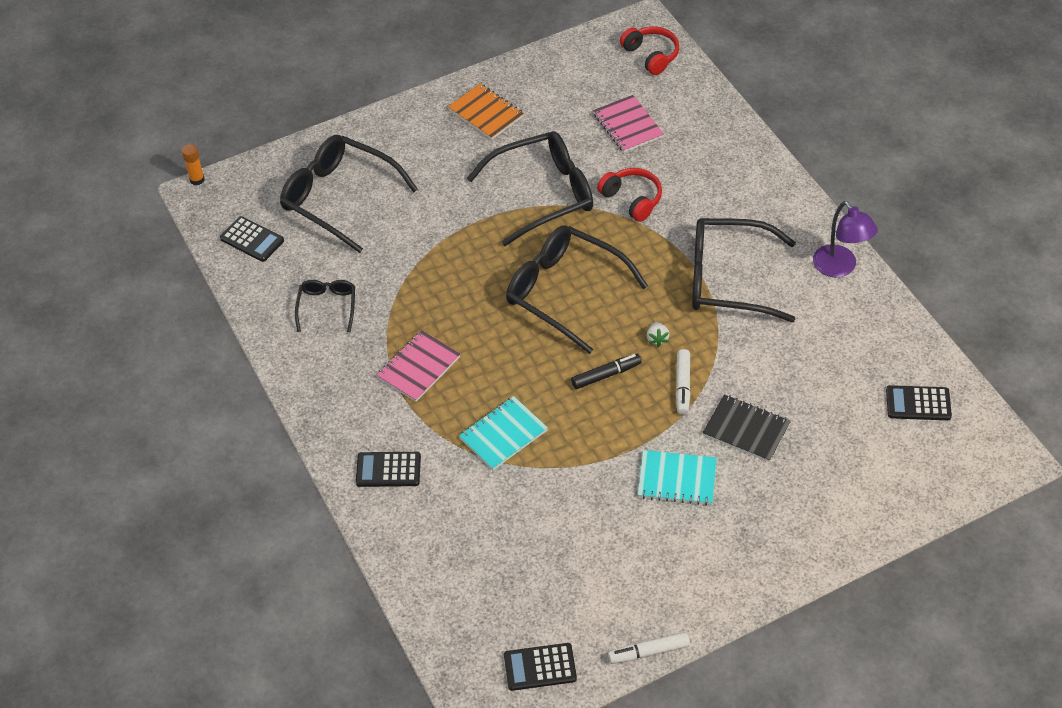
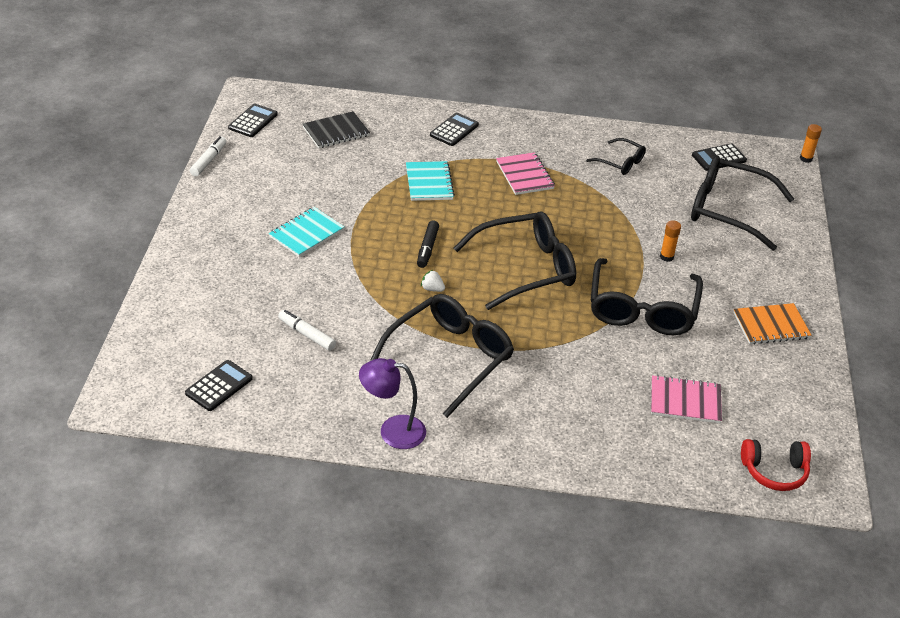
camera: 120 degrees right, 10 degrees down
(340, 198) = (729, 210): black glasses -> black glasses turned 135 degrees counterclockwise
(454, 209) = (666, 257): none -> orange glue stick
(632, 199) = (590, 354): red headphones -> none
(682, 386) = (377, 278): white marker -> white marker (307, 334)
(746, 430) = (305, 285): black notebook -> black notebook (336, 131)

